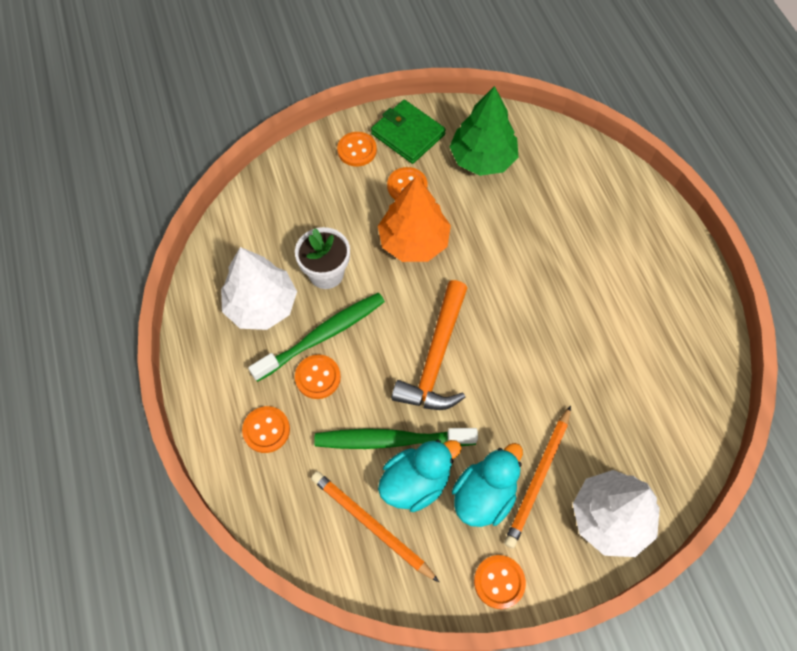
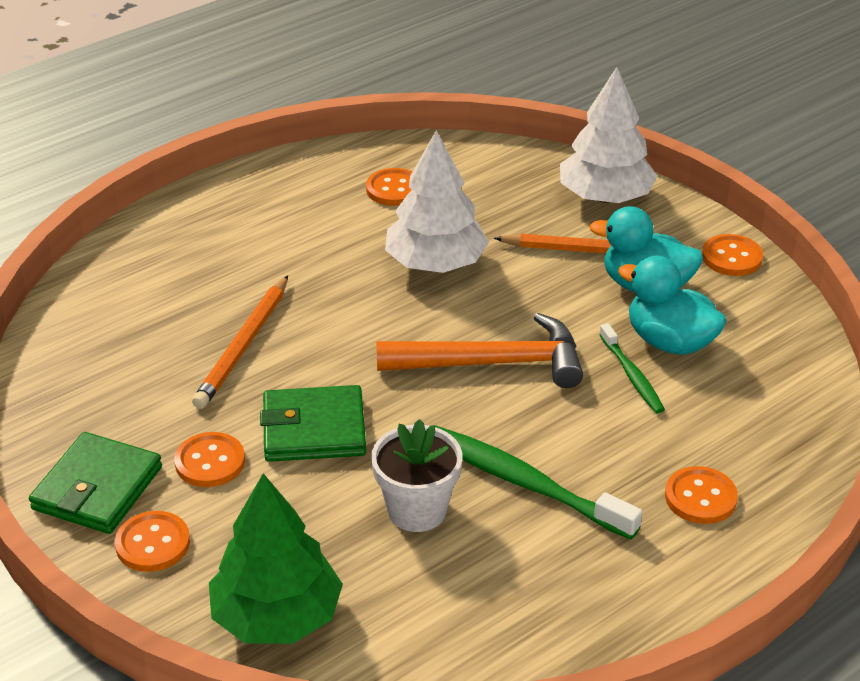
camera: 110 degrees left, 25 degrees down
(261, 305) = (512, 569): white tree -> white tree (435, 263)
(318, 377) = (591, 468): orange button -> orange button (394, 189)
(372, 525) = (747, 365): orange pencil -> orange pencil (243, 345)
(391, 440) = (632, 376): green toothbrush -> green toothbrush, size x0.57
(413, 241) = (314, 429): orange tree -> green wallet
(482, 159) = (125, 391): green tree -> green tree (277, 616)

